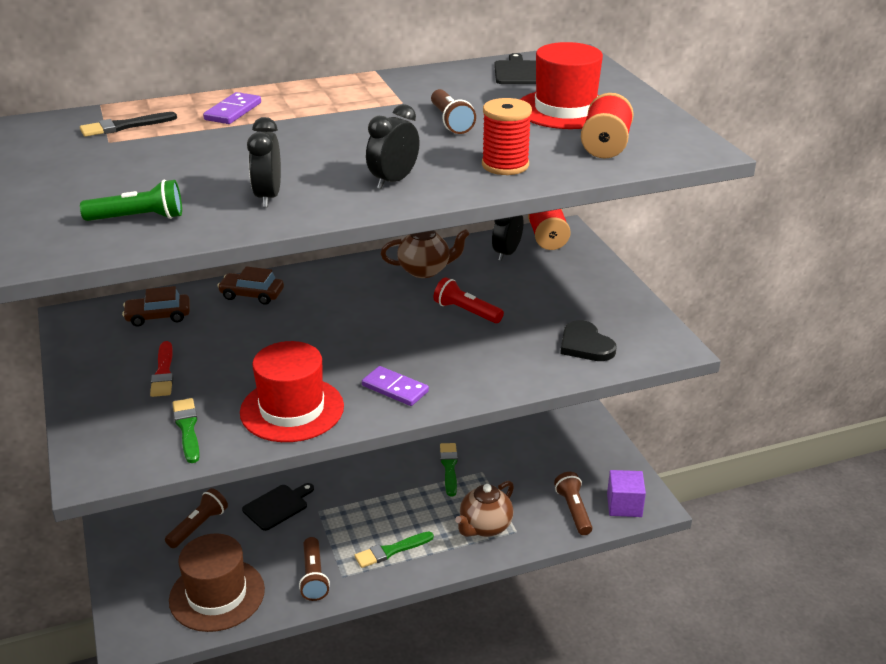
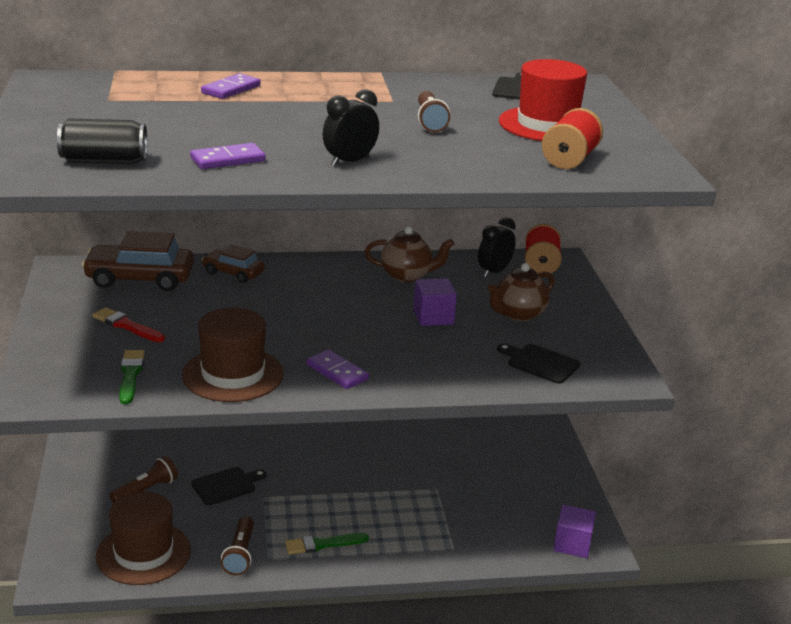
camera: 10 degrees right, 5 degrees down
(124, 126) = (127, 89): black brush -> none
(138, 218) = (104, 161): green flashlight -> black can
(158, 316) = (140, 278): brown car -> brown car, size x1.69
(163, 372) = (126, 326): red brush -> red brush turned 120 degrees clockwise
(268, 197) = (228, 160): black clock -> purple domino
(292, 409) = (233, 374): red hat -> brown hat
(449, 467) = (405, 479): green brush -> none
(466, 312) = (433, 317): red flashlight -> purple cube
(485, 527) = (423, 539): brown teapot -> brown teapot (518, 314)
(505, 165) = (462, 162): red spool -> none
(573, 510) = (518, 540): brown flashlight -> none
(585, 345) = (540, 363): black heart -> black cutting board

